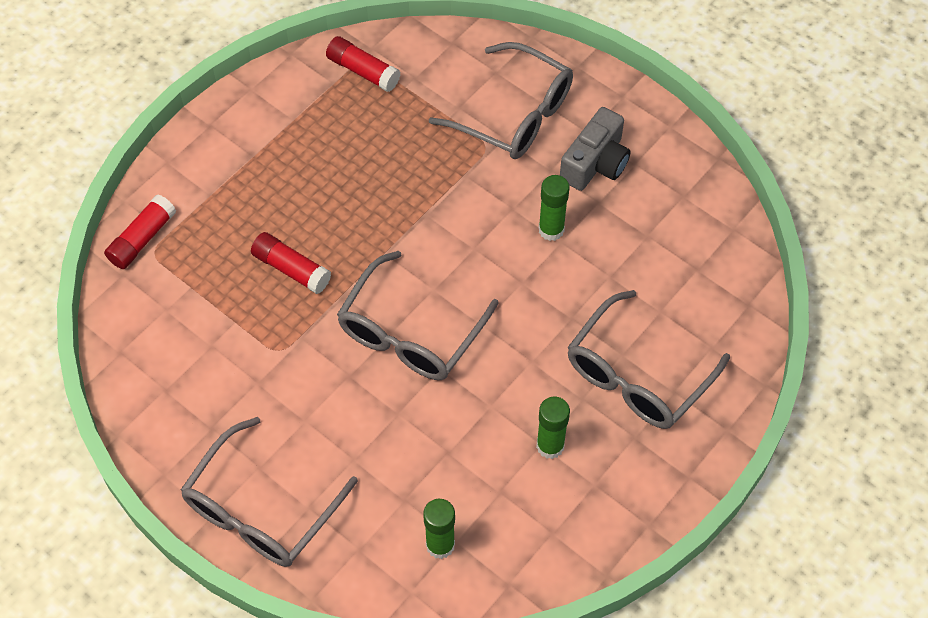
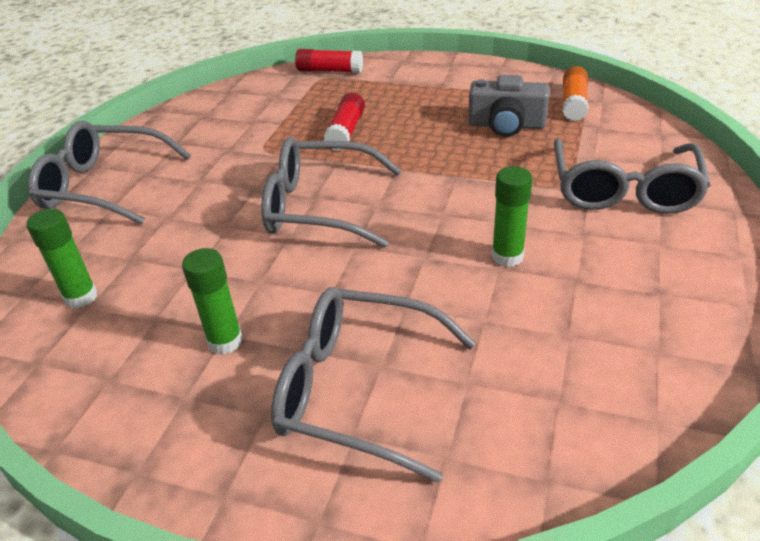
camera: 70 degrees right, 20 degrees down
(363, 71) = (573, 103): red glue stick -> orange glue stick
(595, 163) = (625, 262): grey camera -> grey camera (506, 125)

